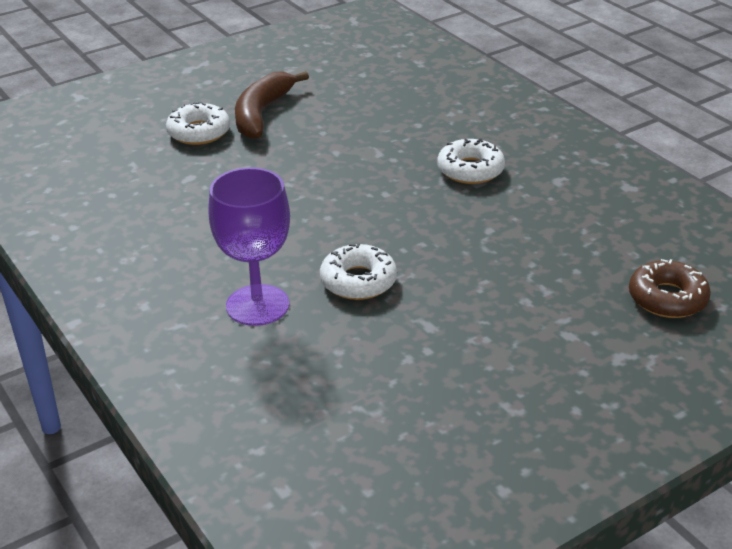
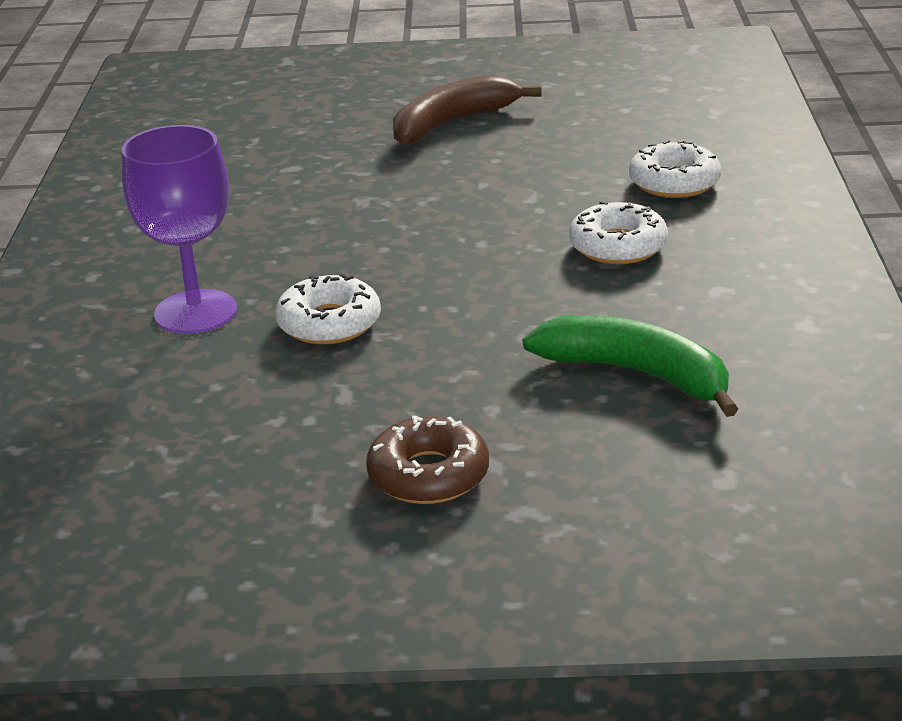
camera: 35 degrees right, 5 degrees down
(199, 132) = (360, 125): white donut -> white donut (674, 182)
(578, 249) = (637, 374): none -> green banana
(667, 298) = (679, 469): brown donut -> brown donut (428, 475)

